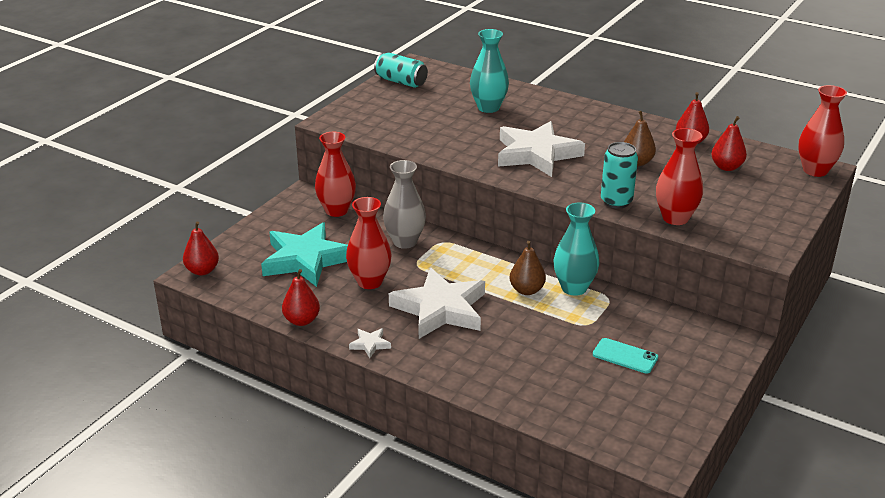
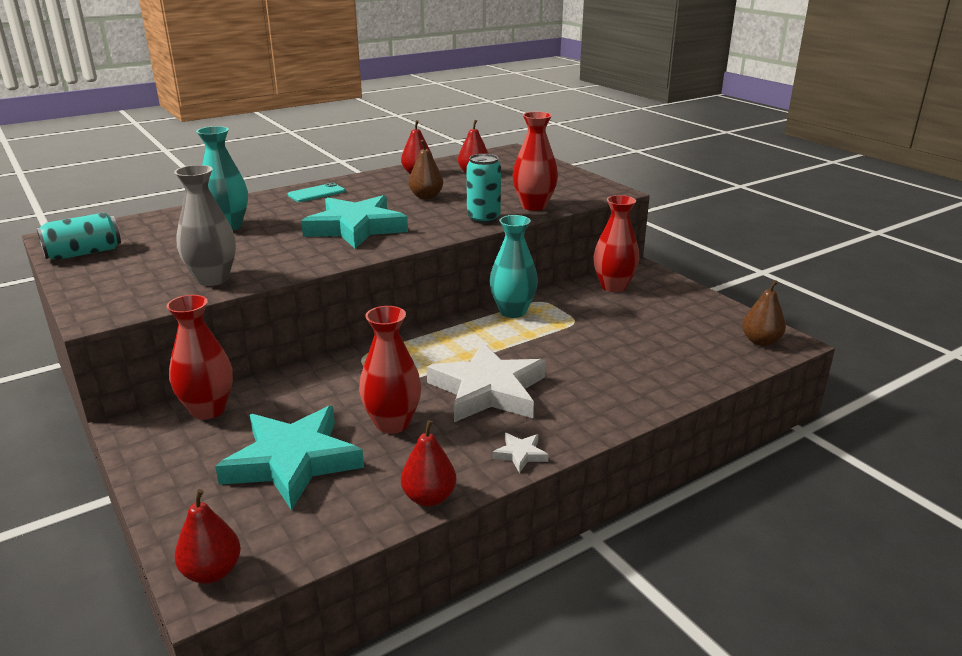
camera: 65 degrees left, 5 degrees down
(405, 242) = (335, 379): grey vase -> grey vase (212, 279)
(526, 290) = (496, 334): brown pear -> brown pear (760, 341)
(536, 154) = (356, 228): white star -> turquoise star
(625, 356) = (634, 318): turquoise phone -> turquoise phone (316, 193)
(815, 170) = (511, 153): red vase -> red vase (613, 287)

